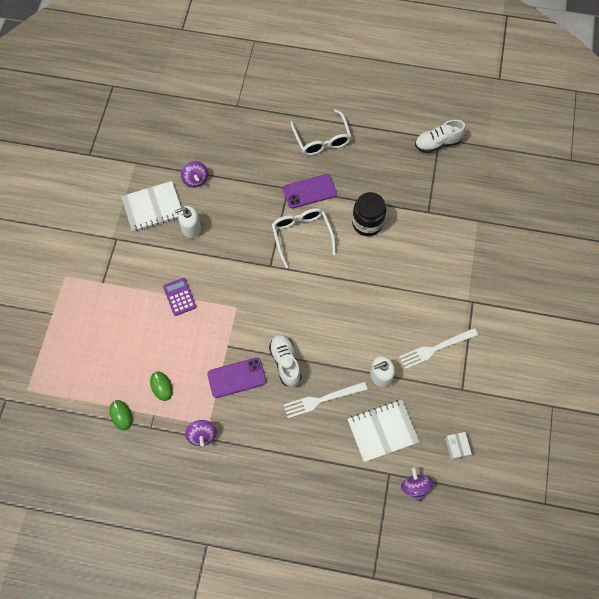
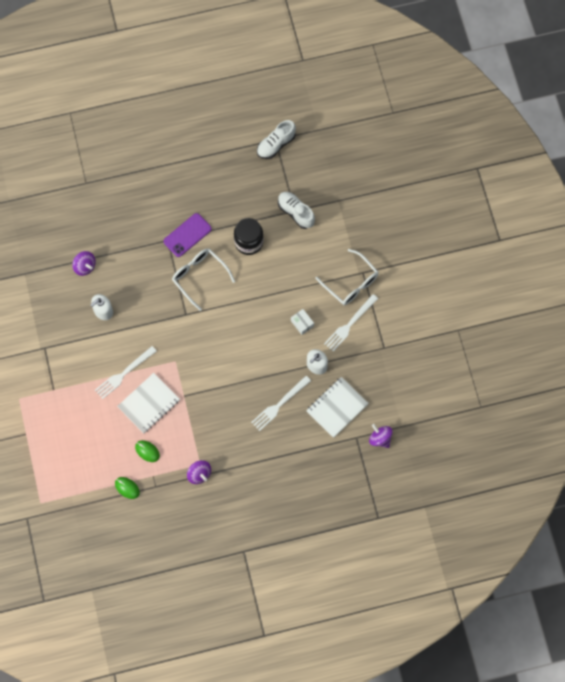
camera: 25 degrees left, 5 degrees up
(153, 207) = (61, 307): white notebook -> white notebook (149, 404)
(179, 297) = (124, 373): purple calculator -> white fork
(236, 377) = (204, 417): purple phone -> none
(285, 363) = (237, 388): white shoe -> white shoe (295, 212)
(322, 139) = (176, 183): white glasses -> white glasses (351, 283)
(457, 447) = (398, 394): white box -> white box (302, 323)

